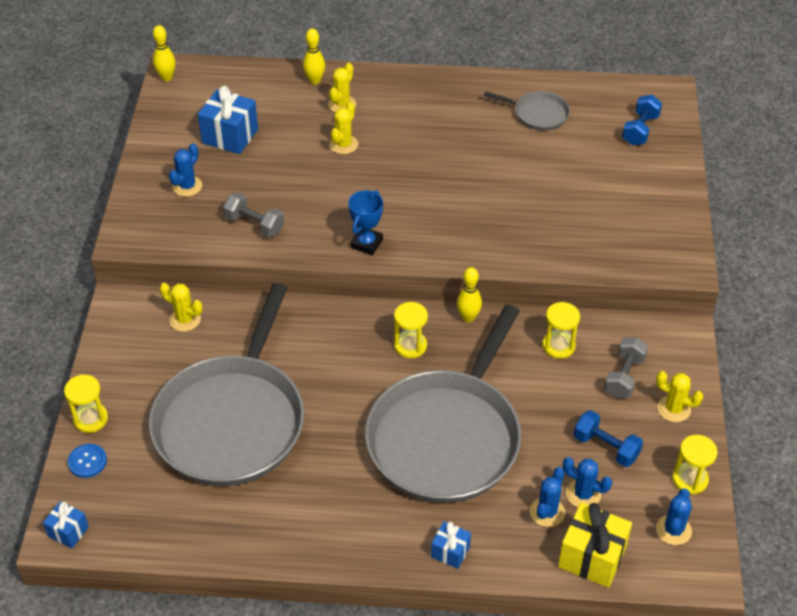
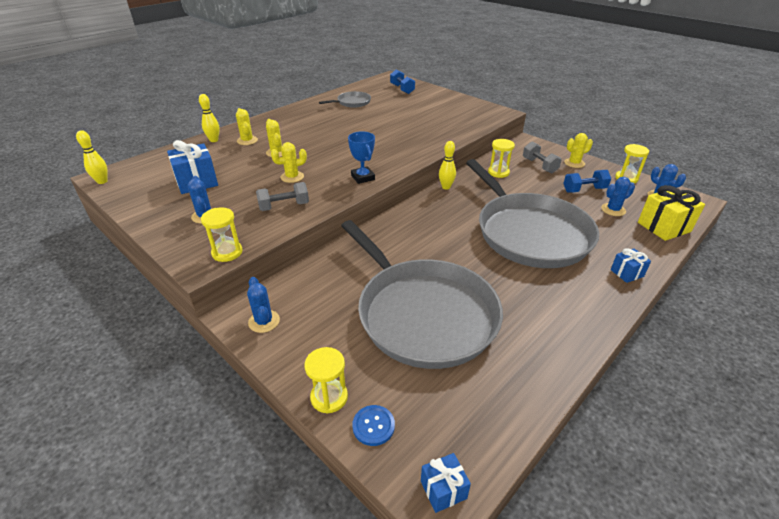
camera: 50 degrees left, 10 degrees down
(185, 319) = (300, 290): yellow cactus -> yellow cactus (292, 177)
(410, 346) = (443, 213): yellow hourglass -> yellow hourglass (227, 252)
(547, 512) = (618, 226): blue cactus -> blue cactus (264, 321)

